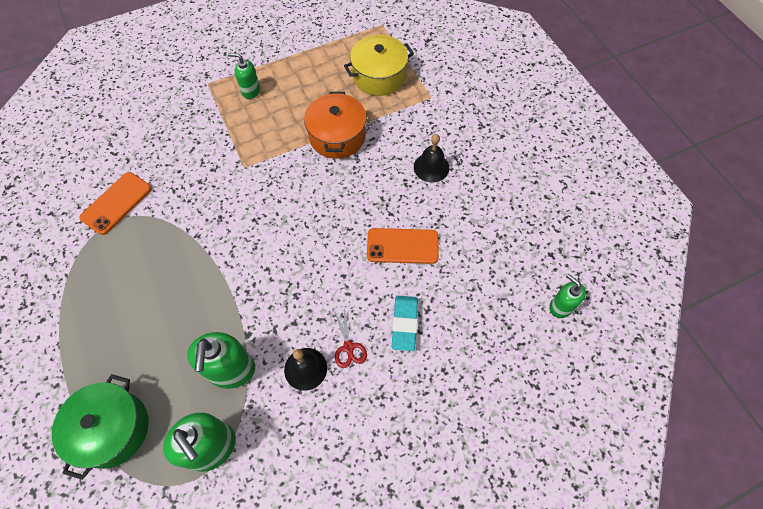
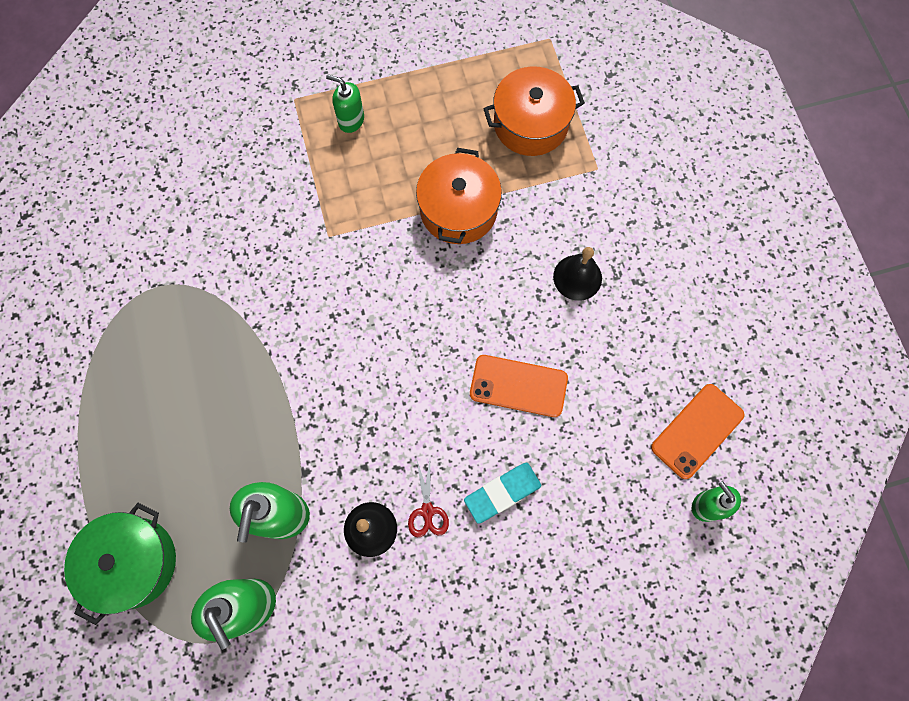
camera: 10 degrees right, 10 degrees up
(116, 203) = (159, 262): orange phone -> orange phone (697, 431)
(379, 76) = (530, 124): yellow pot -> orange pot
(404, 324) = (502, 493): turquoise eraser -> turquoise eraser turned 45 degrees clockwise

